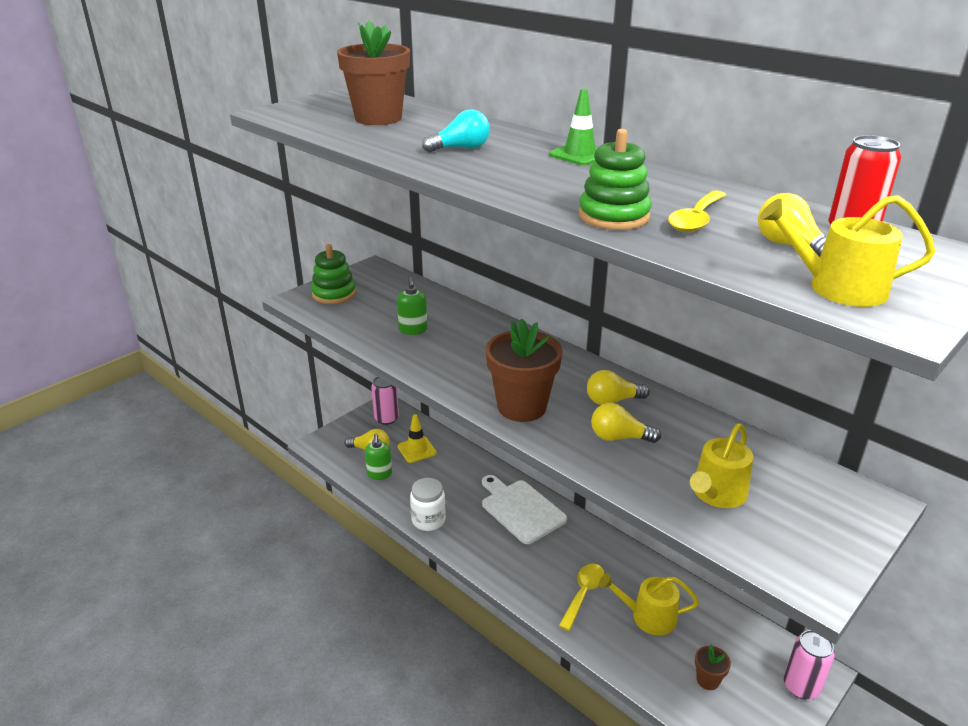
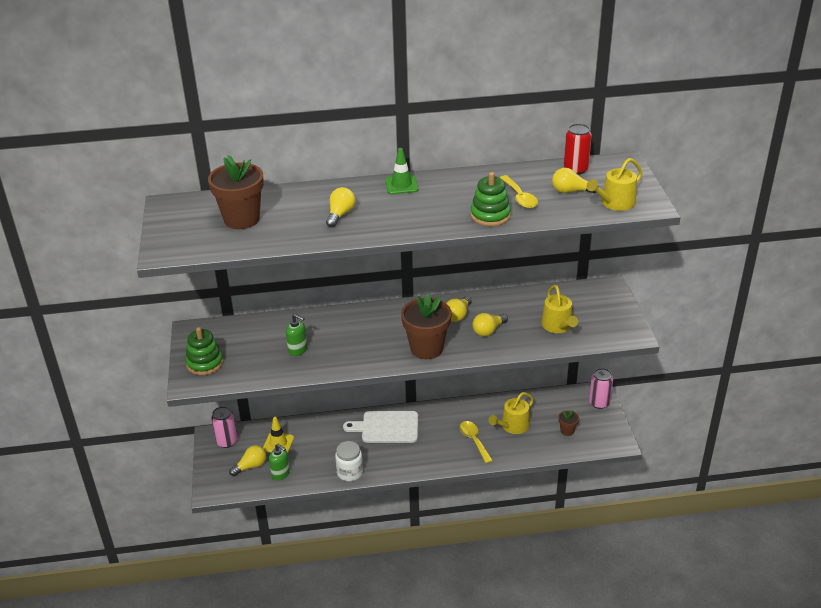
camera: 50 degrees left, 5 degrees up
(461, 148) = (340, 215): turquoise light bulb -> yellow light bulb

